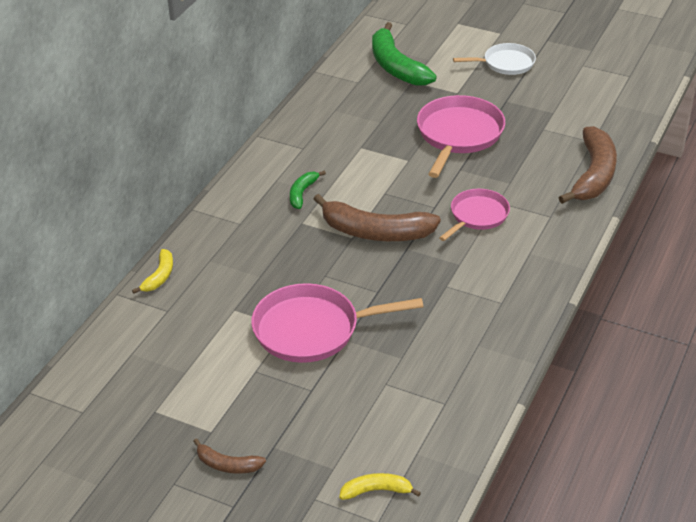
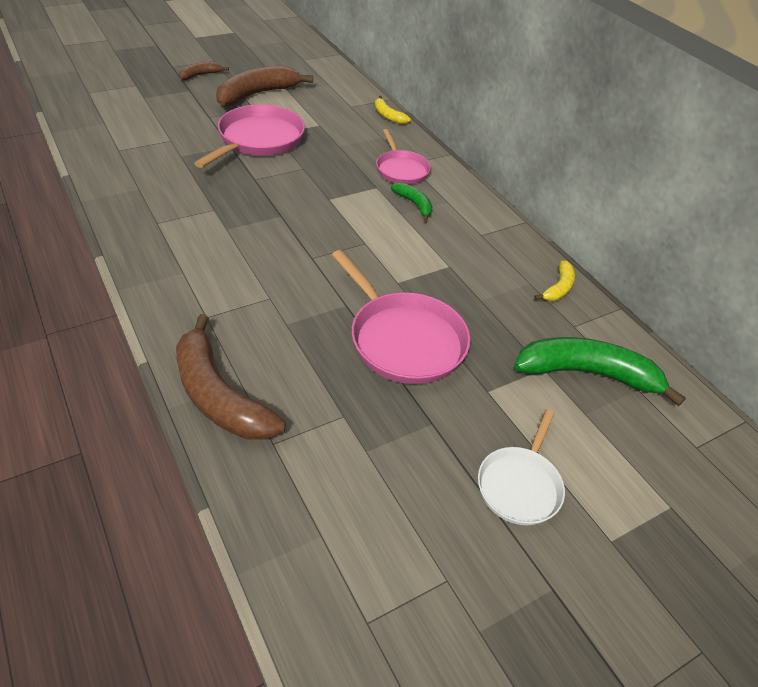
camera: 120 degrees right, 5 degrees up
(375, 232) = (320, 212): brown banana -> brown banana (257, 94)
(376, 491) = (106, 101): yellow banana -> yellow banana (558, 288)
(477, 215) = (268, 274): pink pan -> pink pan (401, 170)

